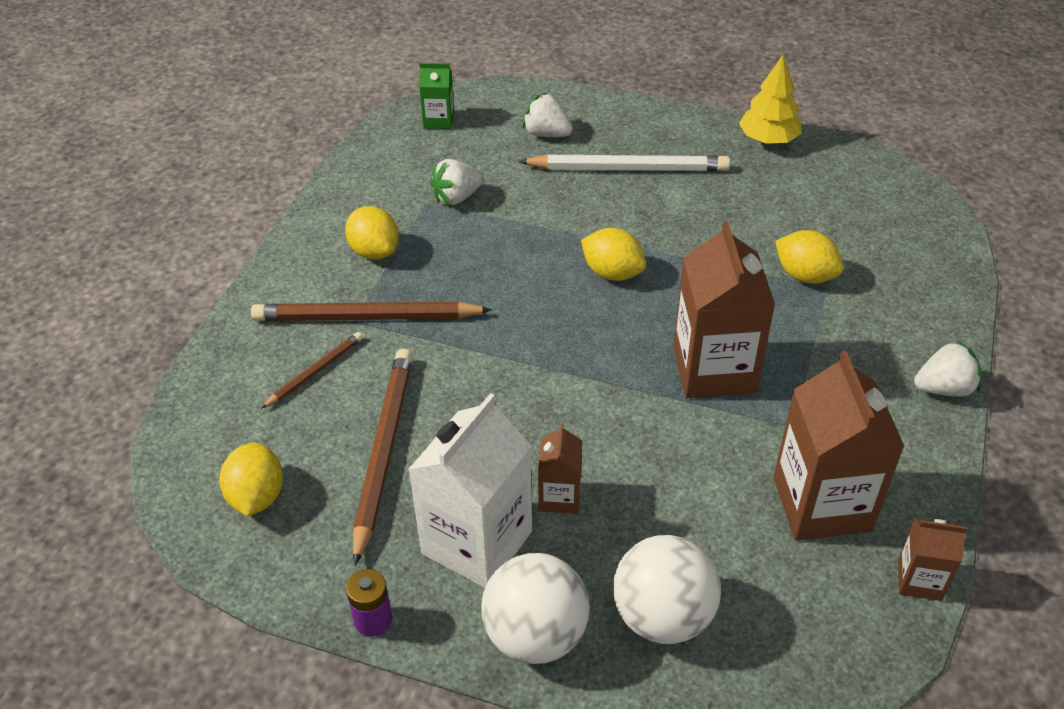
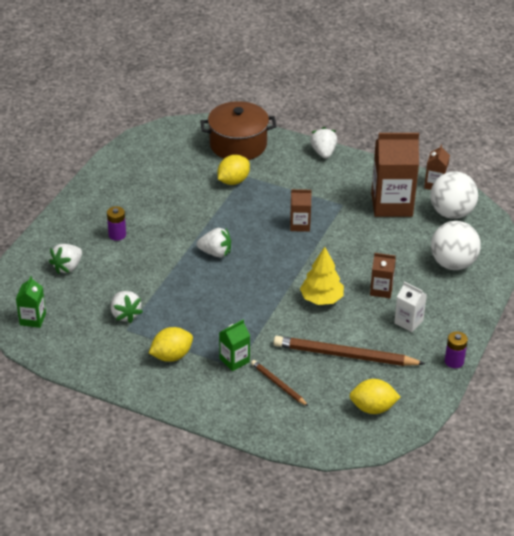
camera: 85 degrees left, 5 degrees down
(367, 317) = (234, 360): brown pencil -> green carton
(477, 542) = (408, 322): white carton -> white carton, size x0.50
(535, 635) = (462, 305): white ball -> white ball (451, 213)
(612, 273) = (215, 253): yellow lemon -> white strawberry
(628, 168) = (117, 235): white pencil -> purple battery
(714, 369) = (300, 225): brown carton -> brown carton, size x0.50
(768, 140) = (106, 173): yellow tree -> yellow tree (321, 299)
(910, 272) = (238, 145): none -> brown pot

